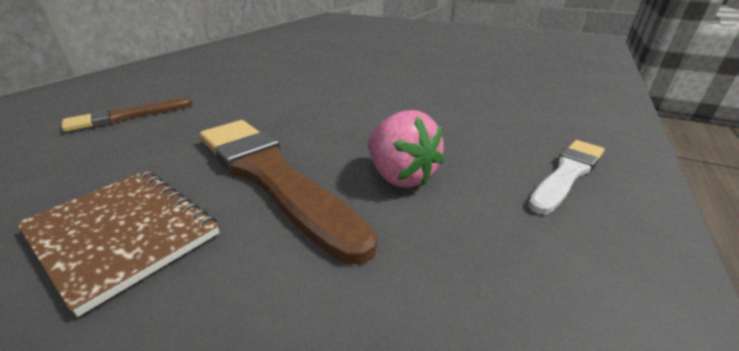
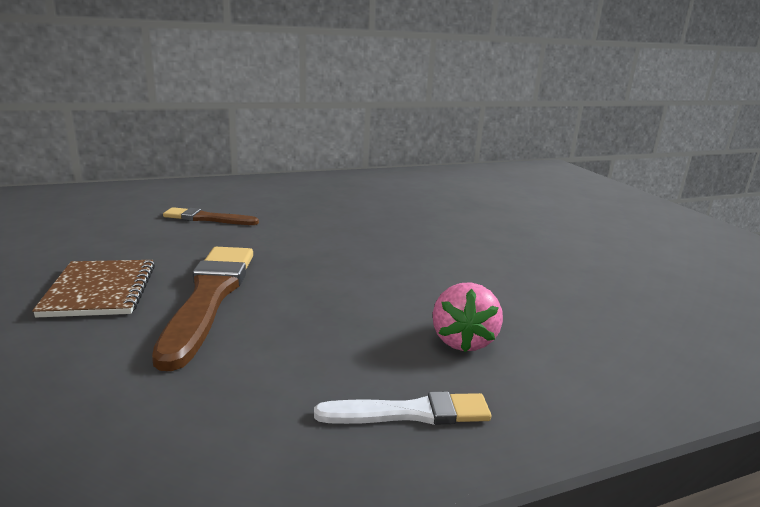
camera: 40 degrees right, 10 degrees down
(400, 176) = (280, 339): pink strawberry -> pink strawberry (463, 341)

